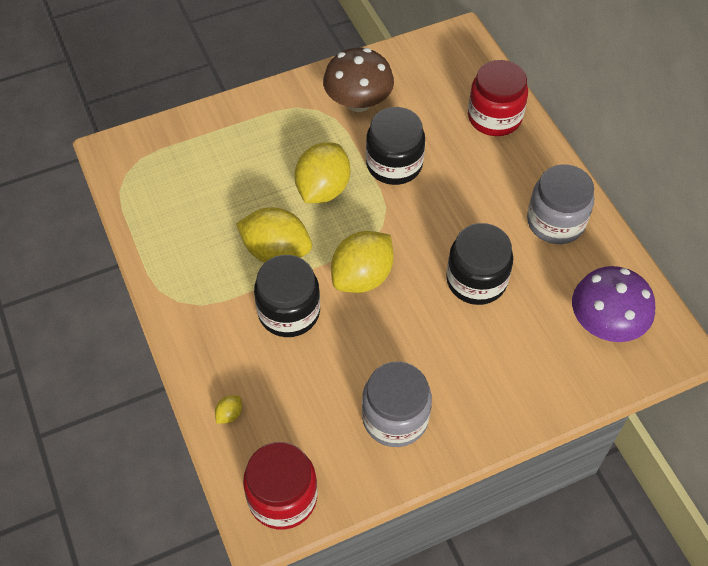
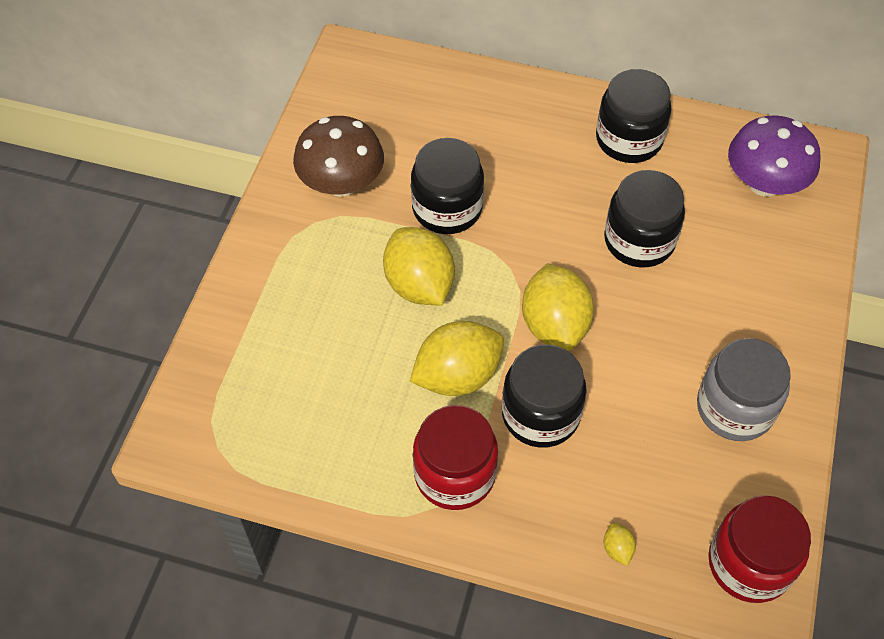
camera: 50 degrees left, 0 degrees up
(494, 117) = (470, 97): red jar -> red jar (454, 474)
(555, 222) = (629, 139): grey jar -> black jar

